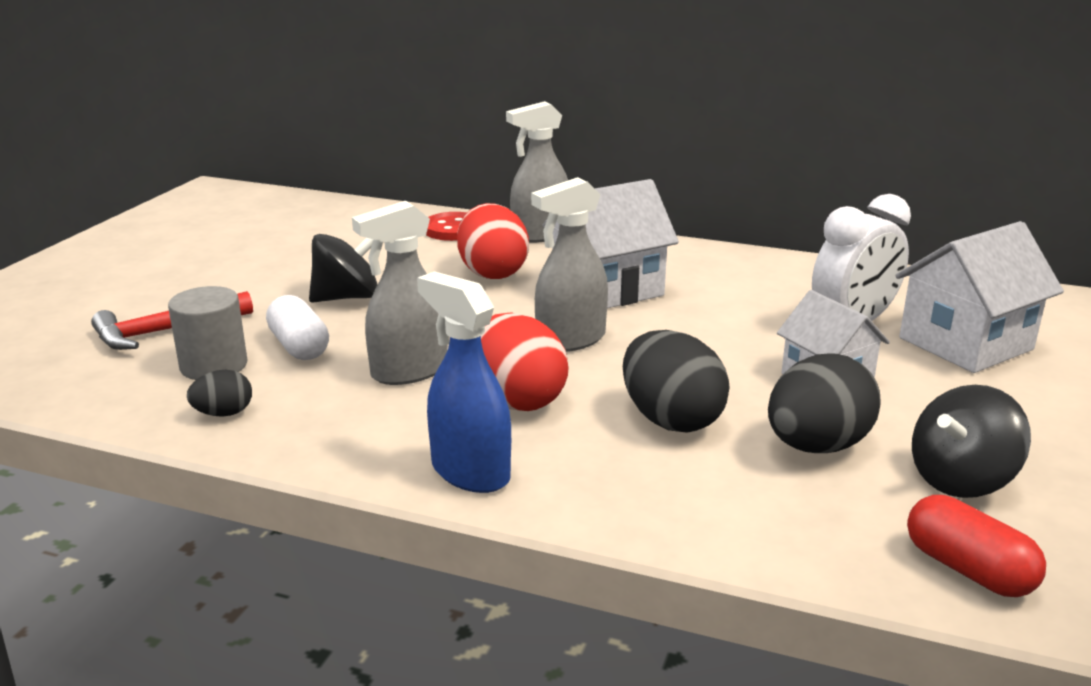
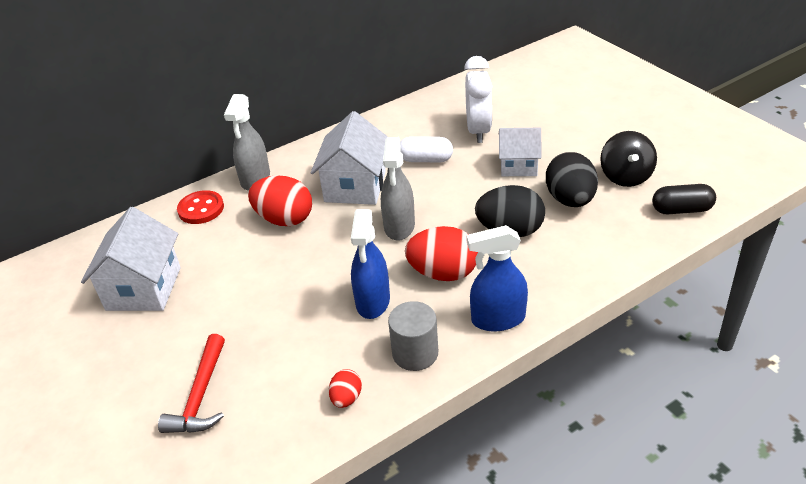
camera: 50 degrees left, 15 degrees up
(214, 365) = (278, 385): grey cylinder -> grey cylinder (415, 353)
(223, 413) = (346, 398): black egg -> red egg
(299, 347) = (293, 337): white capsule -> white capsule (426, 159)
(347, 297) = (247, 293): black spinning top -> none
(409, 372) = (373, 302): grey spray bottle -> blue spray bottle
(965, 344) = (527, 112): white house -> white house (143, 288)
(968, 570) = (681, 210): red capsule -> black capsule

